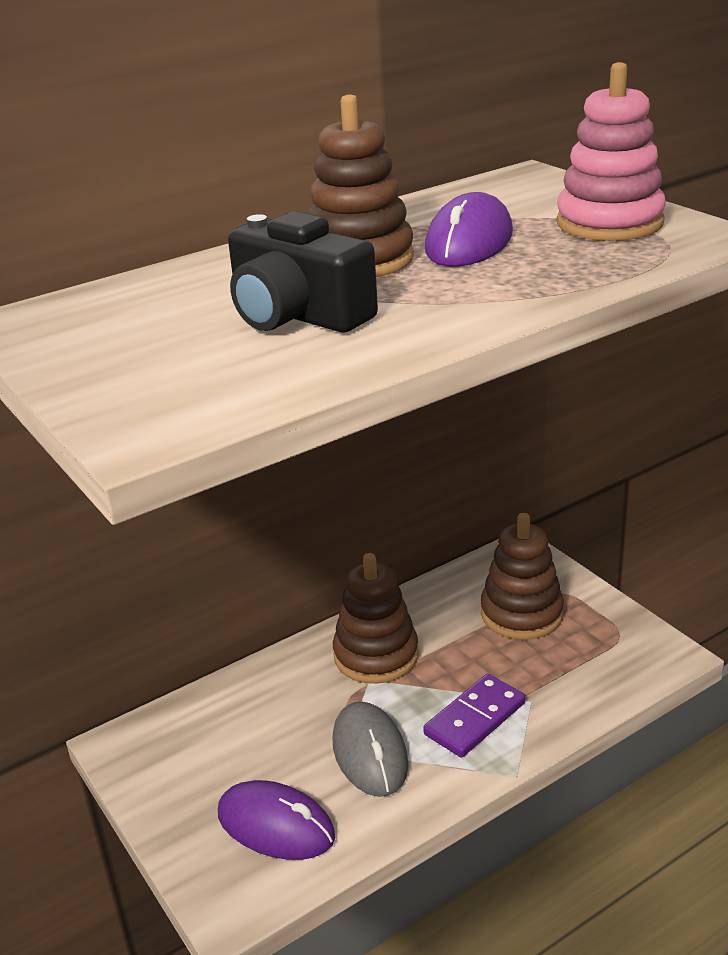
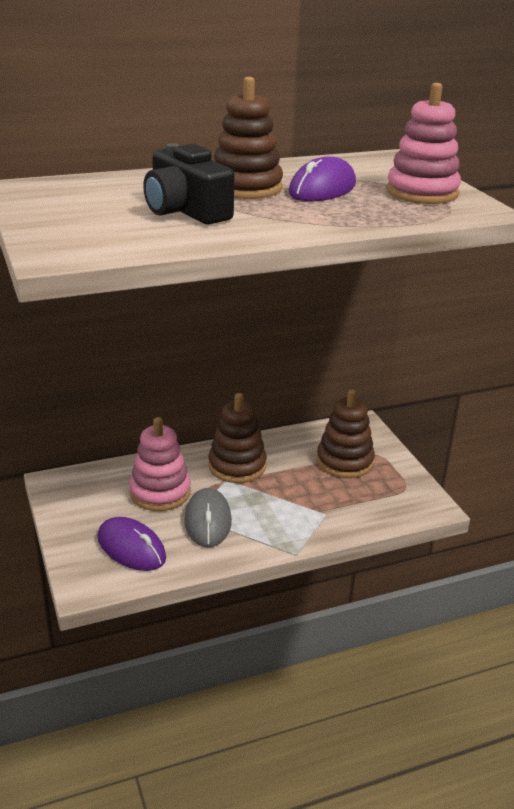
camera: 10 degrees right, 0 degrees up
(282, 723) = (160, 492): none -> pink stacking toy
(475, 719) = (284, 516): purple domino -> none

